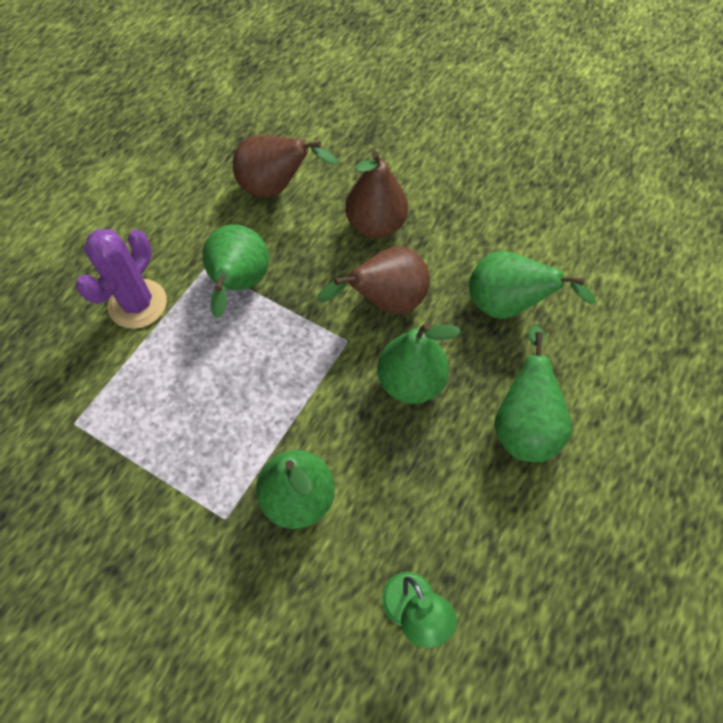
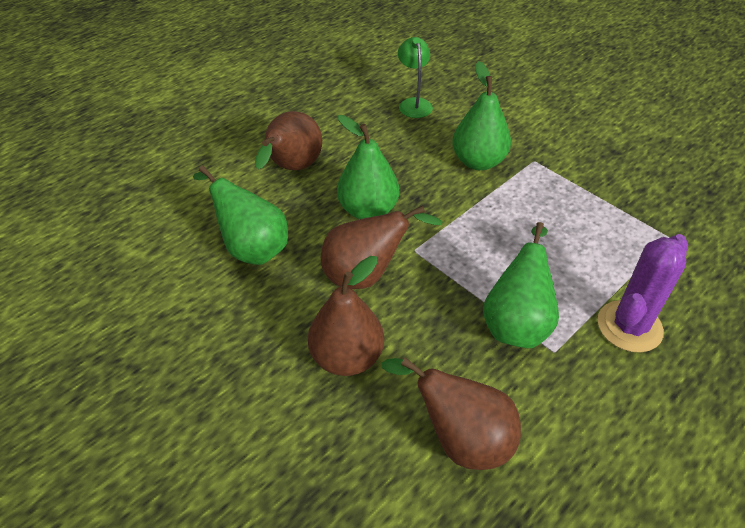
camera: 165 degrees left, 15 degrees down
(523, 425) = (292, 168): green pear -> brown pear

